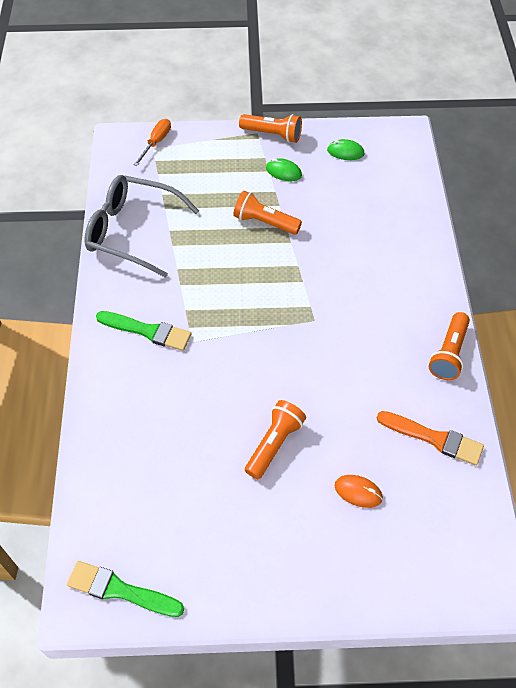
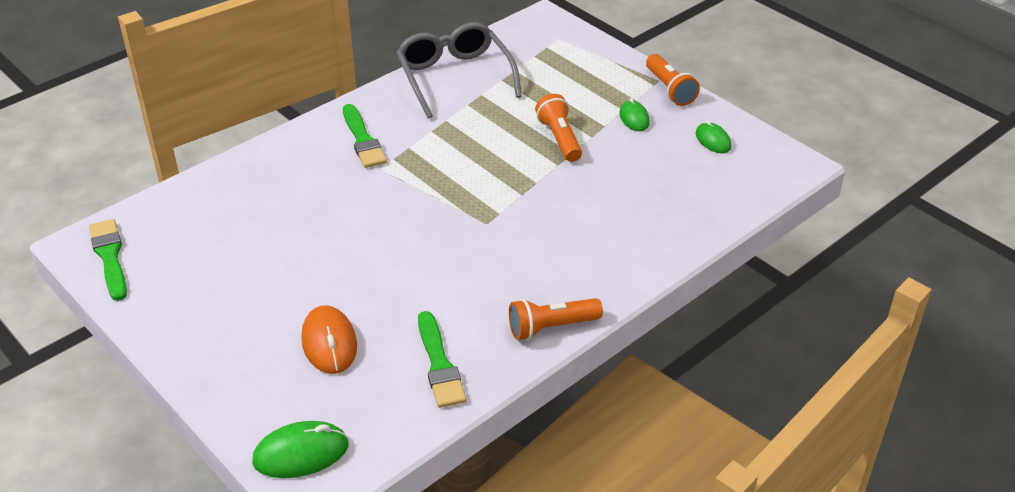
camera: 50 degrees right, 15 degrees down
(156, 142) = (567, 36): orange screwdriver -> none
(274, 444) = (327, 267): orange flashlight -> none
(358, 492) = (329, 343): orange mouse -> orange mouse, size x1.57
(434, 438) = (439, 364): orange brush -> green brush
(457, 578) = (301, 453): none -> green mouse

